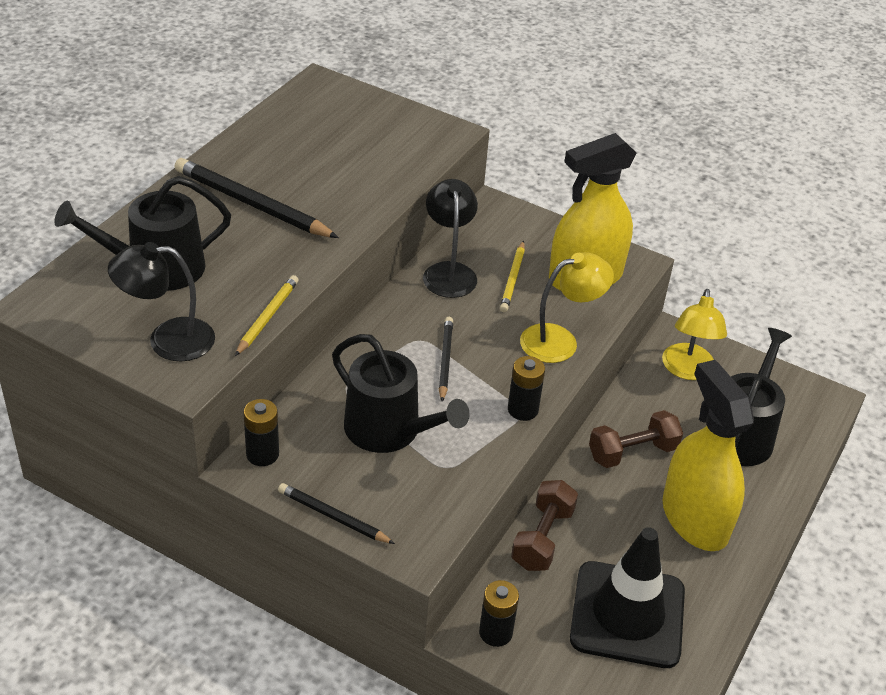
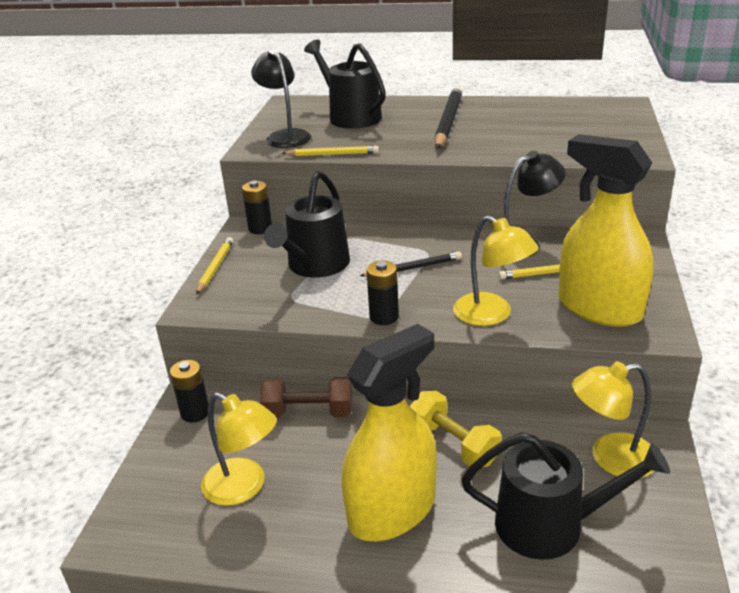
camera: 75 degrees right, 10 degrees down
(333, 516) = (216, 267): black pencil -> yellow pencil
(627, 614) = (244, 487): black traffic cone -> yellow lamp
(632, 452) = (453, 444): brown dumbbell -> yellow dumbbell

